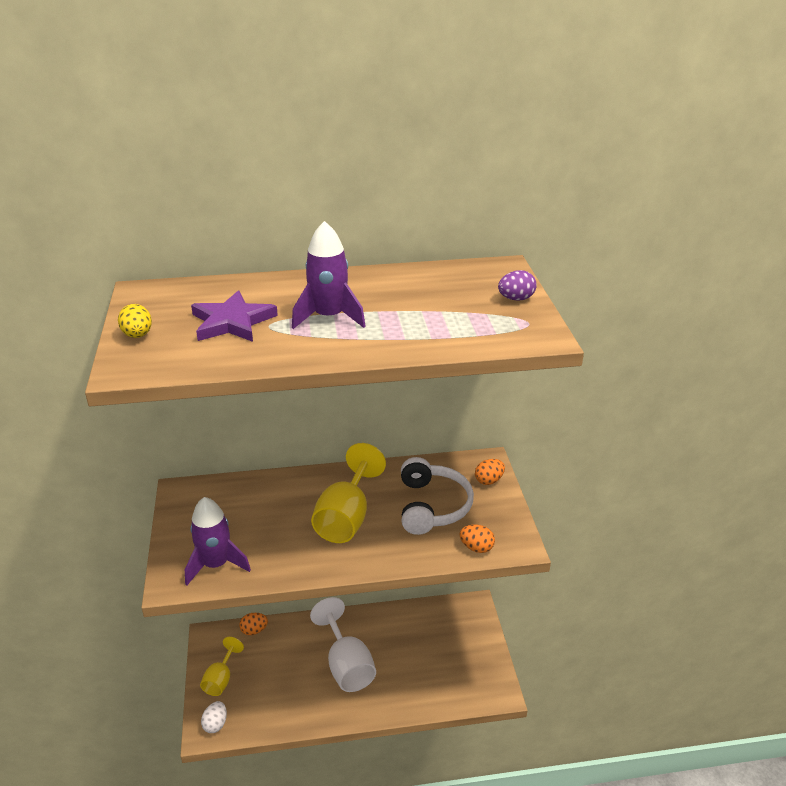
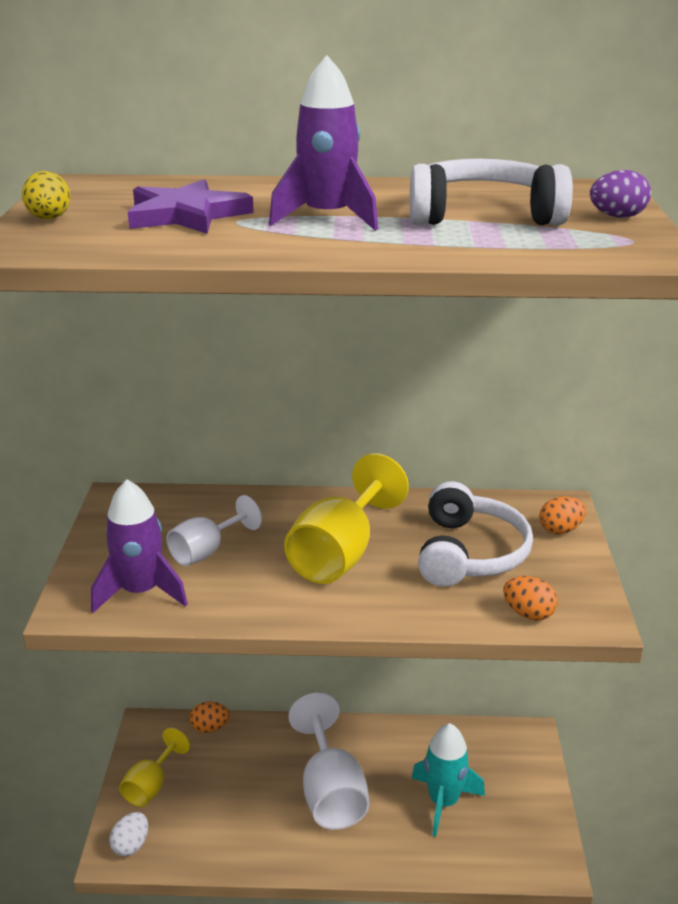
camera: 10 degrees right, 5 degrees down
(254, 526) = (206, 551): none -> white goblet
(423, 660) = (443, 802): none -> turquoise rocket
(430, 304) = (483, 215): none -> white headphones

